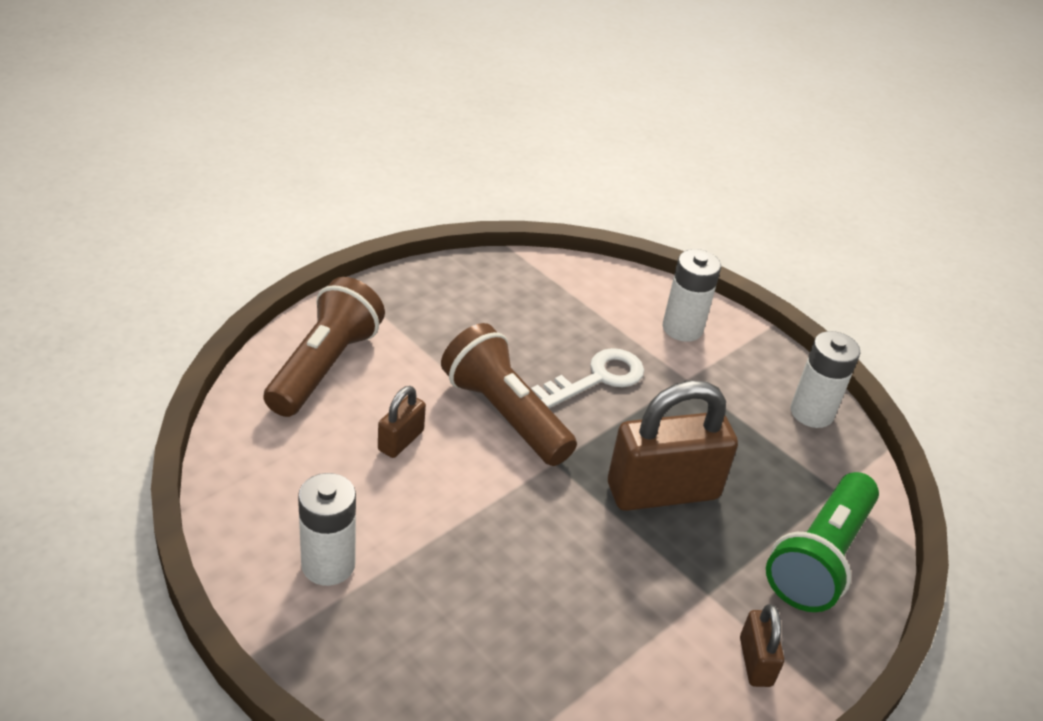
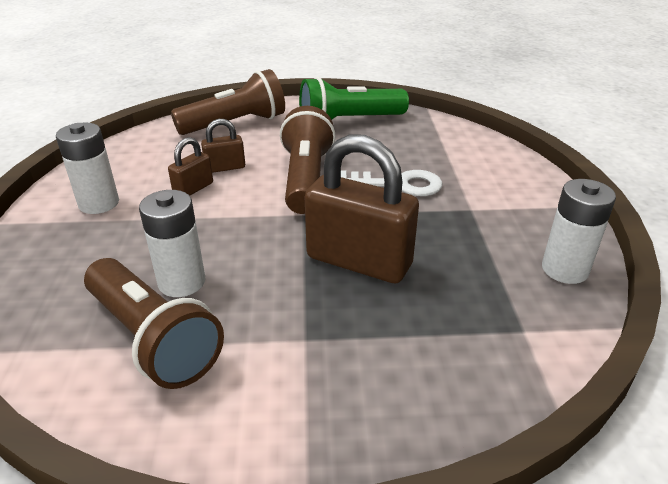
camera: 45 degrees right, 5 degrees down
(597, 672) = (153, 339): none -> brown flashlight
(682, 328) = (506, 181): white battery -> white battery (182, 282)
(755, 662) = (278, 406): brown padlock -> brown padlock (193, 189)
(819, 558) = (440, 368): green flashlight -> green flashlight (349, 121)

